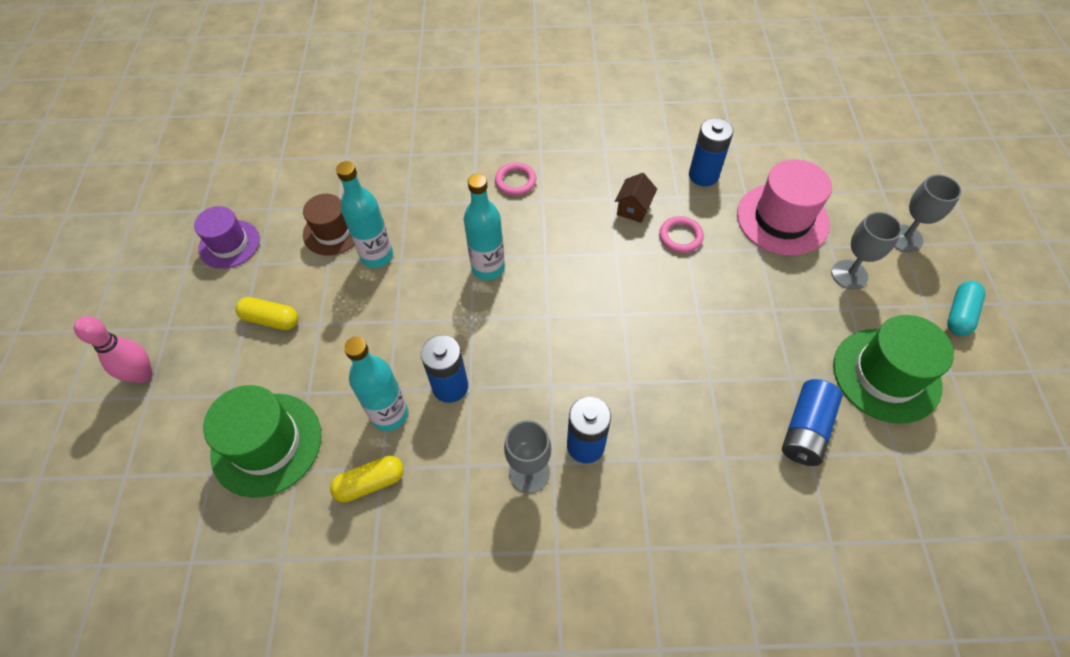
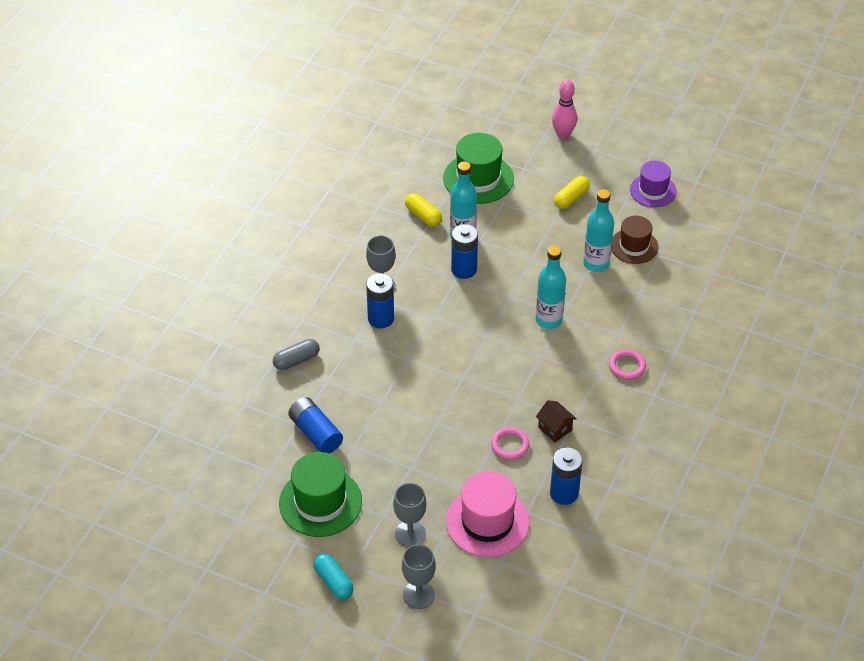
camera: 115 degrees right, 10 degrees down
(370, 483) = (423, 216): yellow capsule -> yellow capsule turned 45 degrees counterclockwise
(717, 516) = (296, 360): none -> grey capsule

